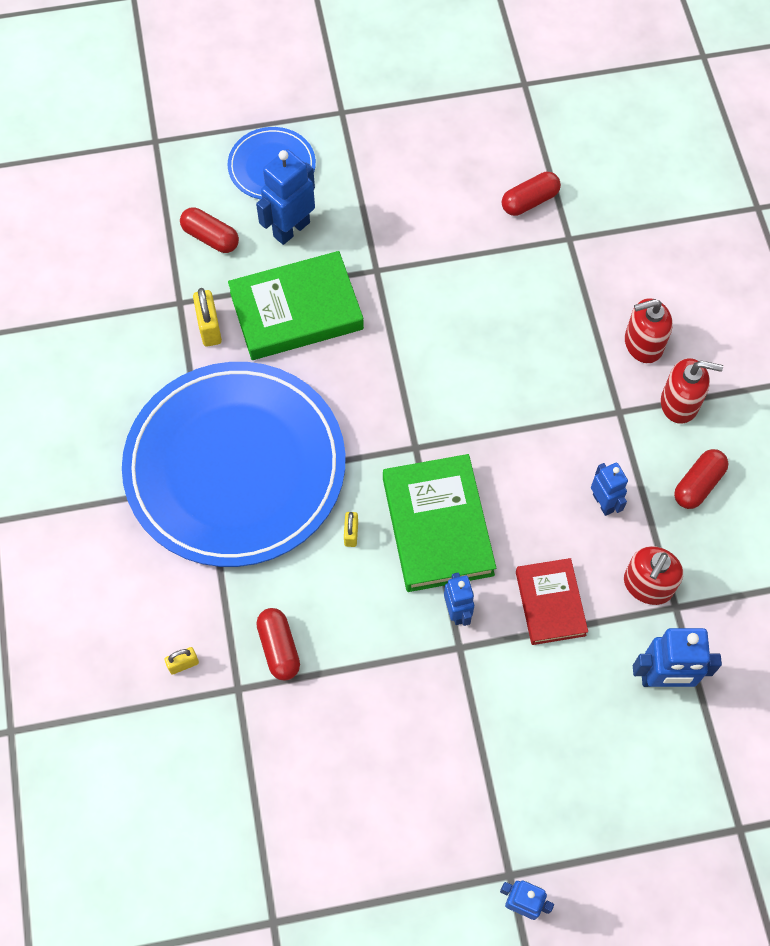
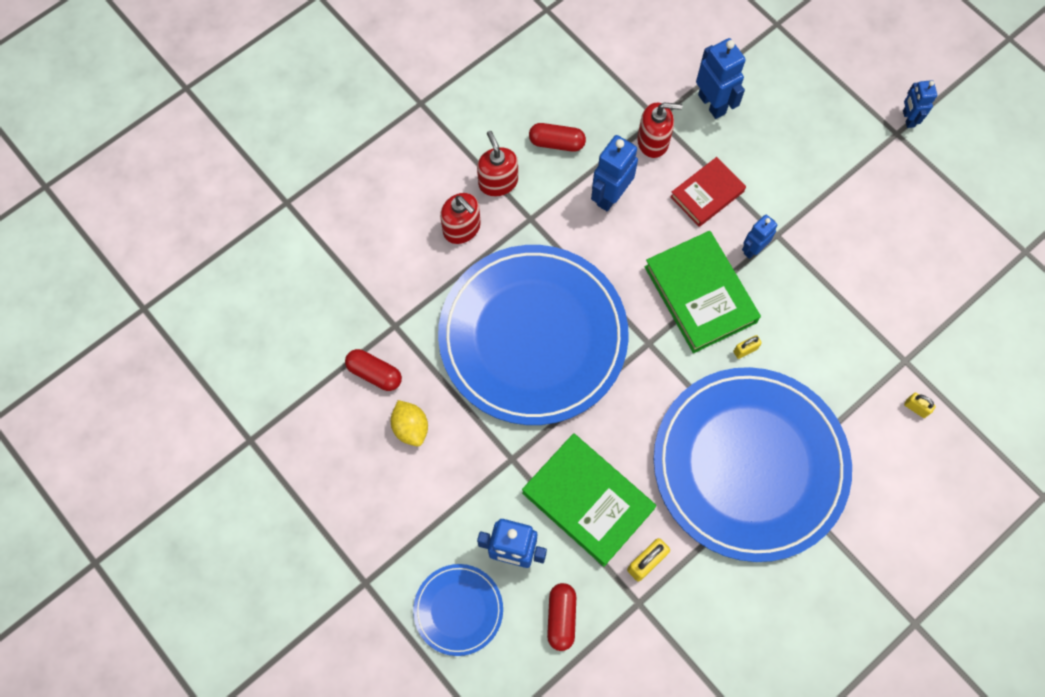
camera: 120 degrees left, 5 degrees up
(279, 648) = (859, 350): red capsule -> none
(437, 526) = (700, 294): green book -> green book turned 75 degrees counterclockwise
(458, 205) = (411, 427): none -> yellow lemon
(486, 348) = (533, 337): none -> blue plate
(603, 503) = (610, 195): blue robot -> blue robot, size x1.60

